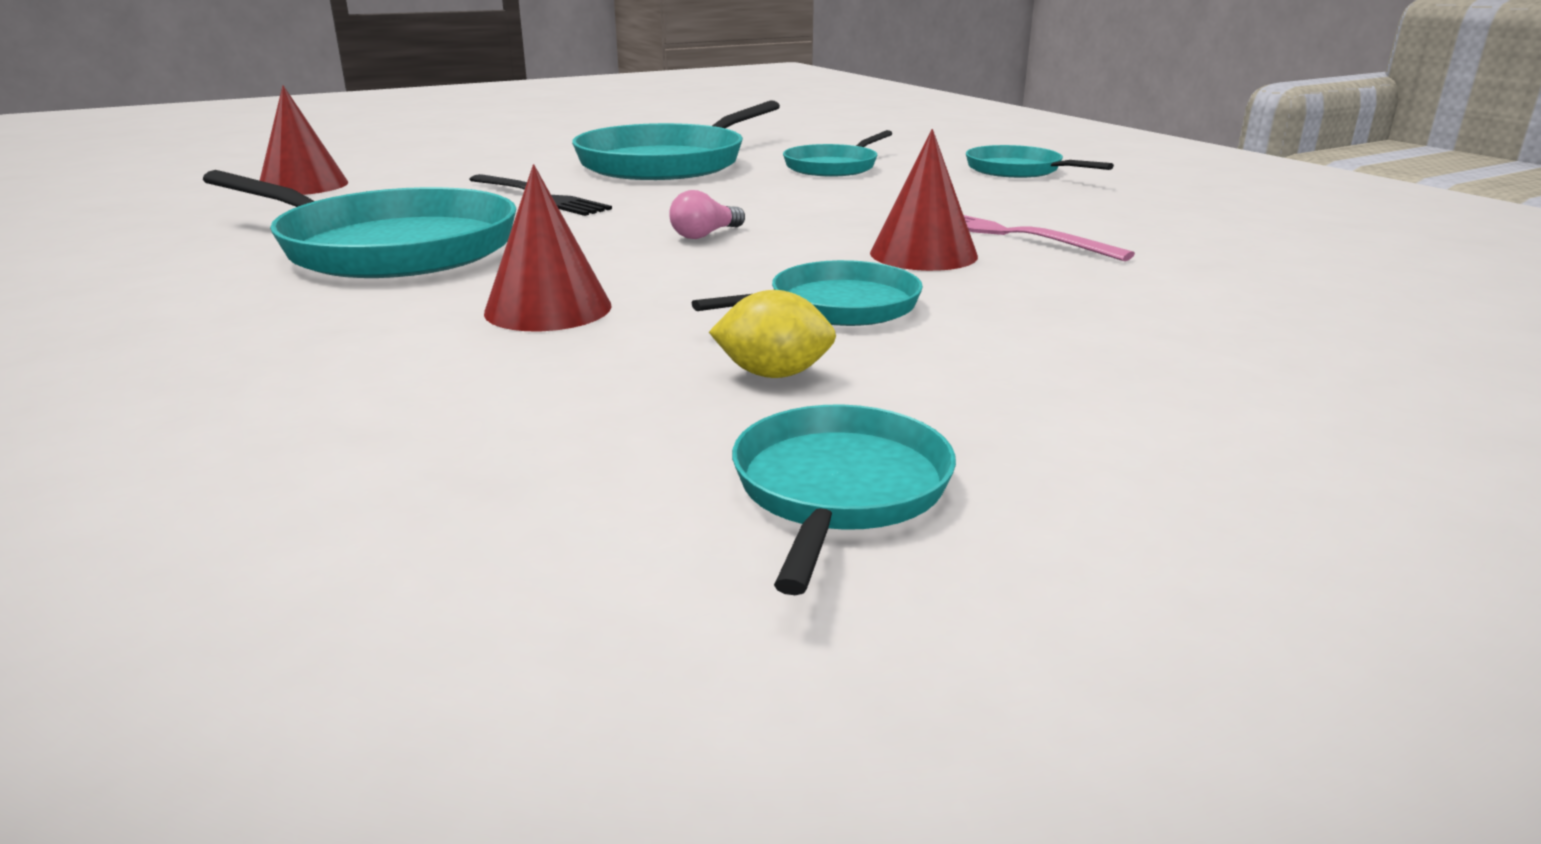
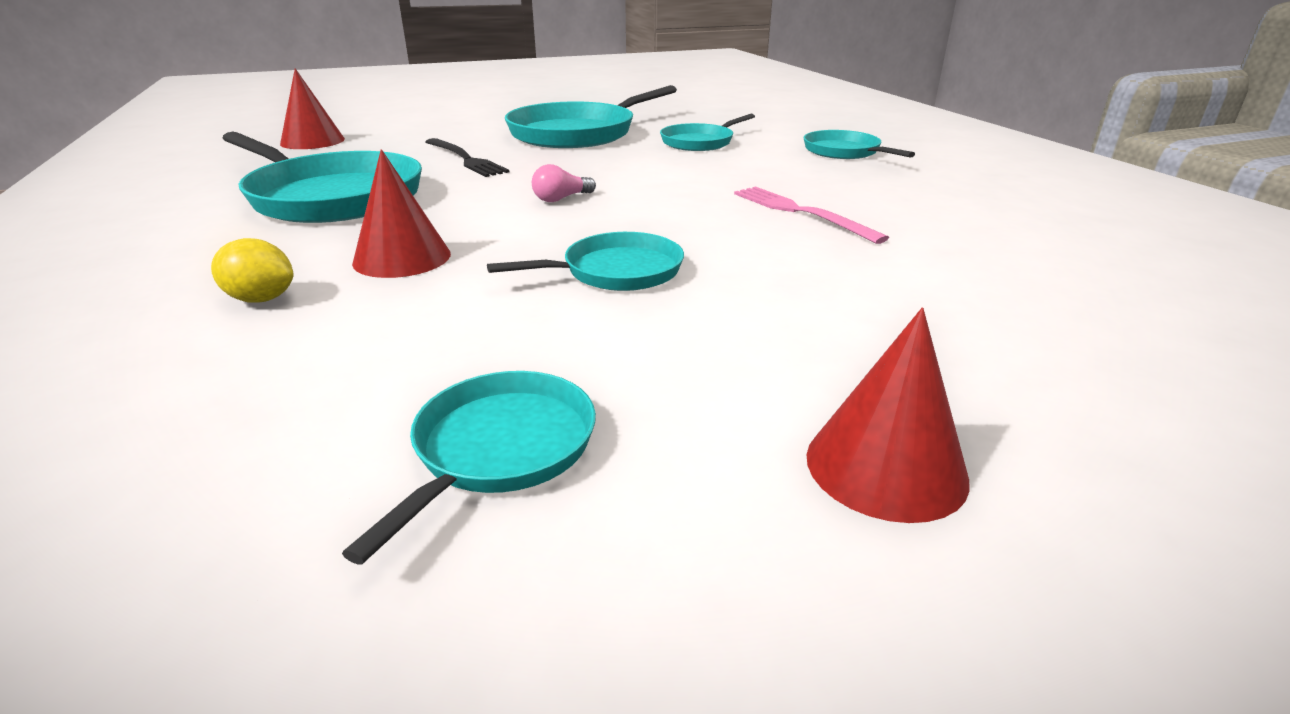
camera: 10 degrees right, 5 degrees up
(773, 374) = (525, 332): yellow lemon -> yellow lemon (261, 299)
(923, 254) = (717, 226): red cone -> red cone (885, 467)

